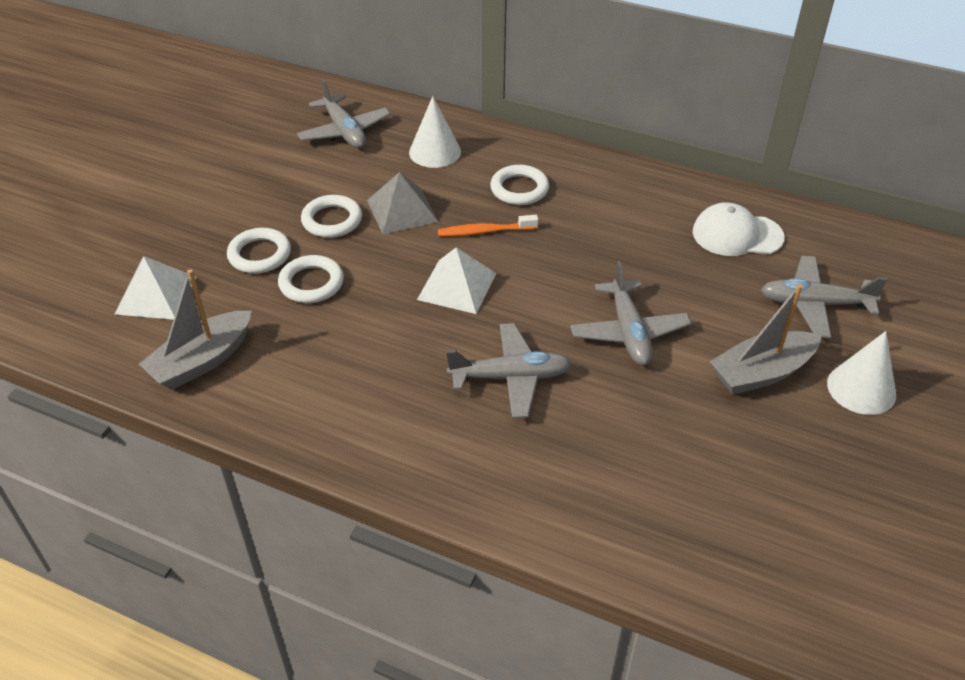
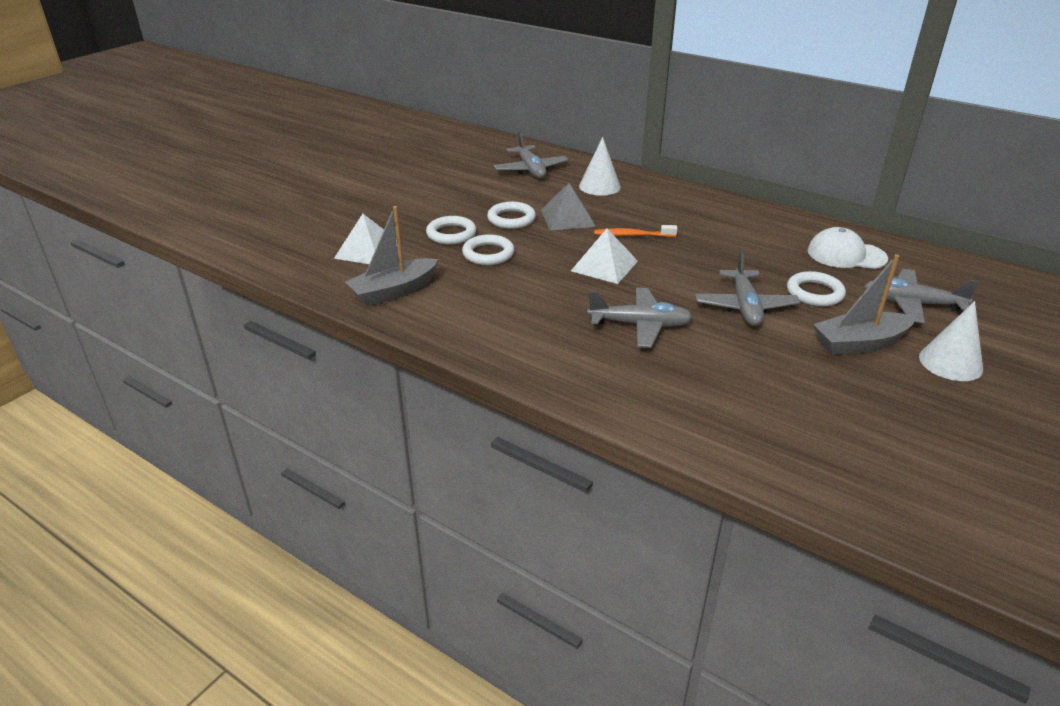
camera: 10 degrees right, 10 degrees down
(519, 189) = (664, 213): white ring -> white ring (814, 293)

